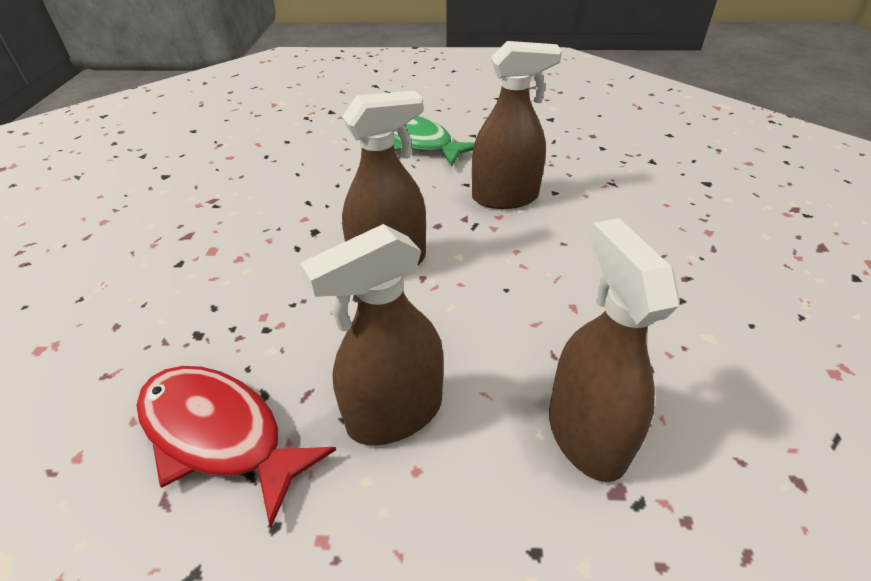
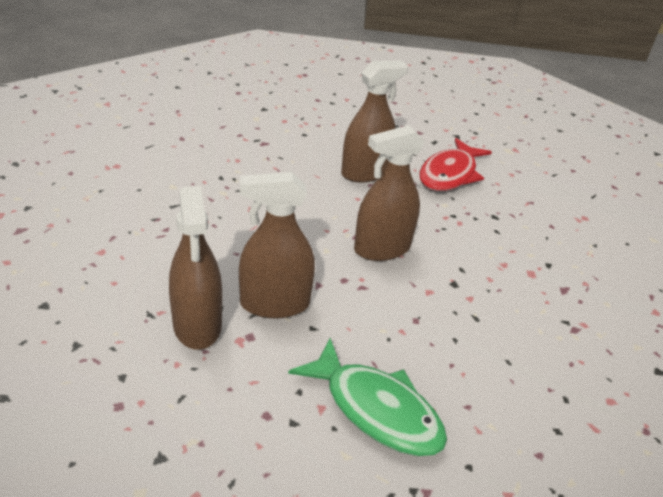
camera: 175 degrees right, 5 degrees down
(219, 434) = (450, 174): red fish -> red fish turned 90 degrees clockwise
(586, 434) = (270, 158): brown spray bottle -> brown spray bottle (197, 325)

